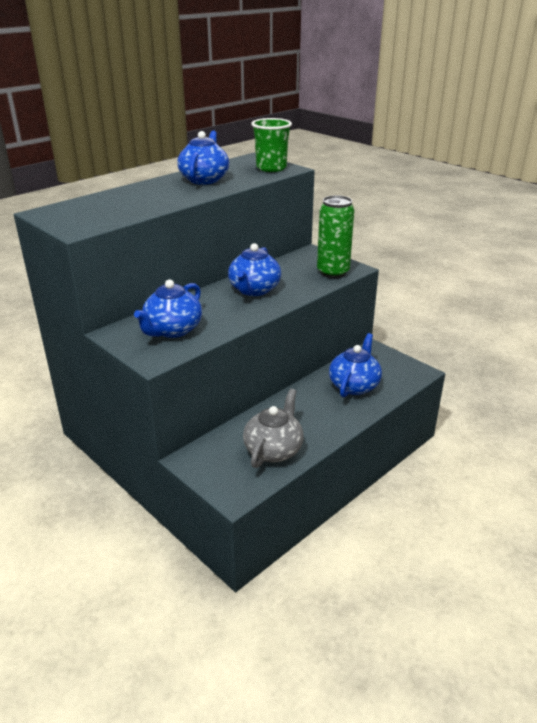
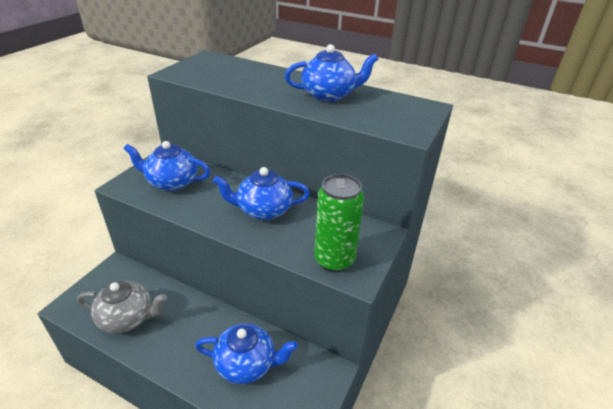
camera: 70 degrees right, 5 degrees up
(271, 168) = (400, 121): green cup -> none

